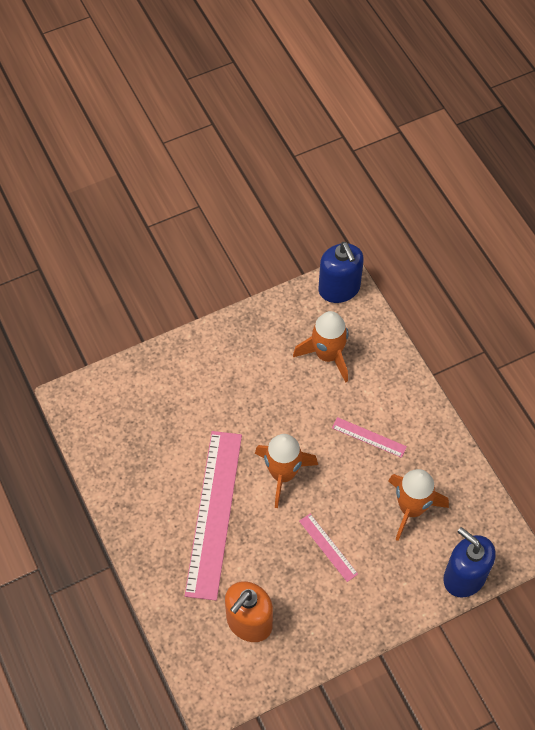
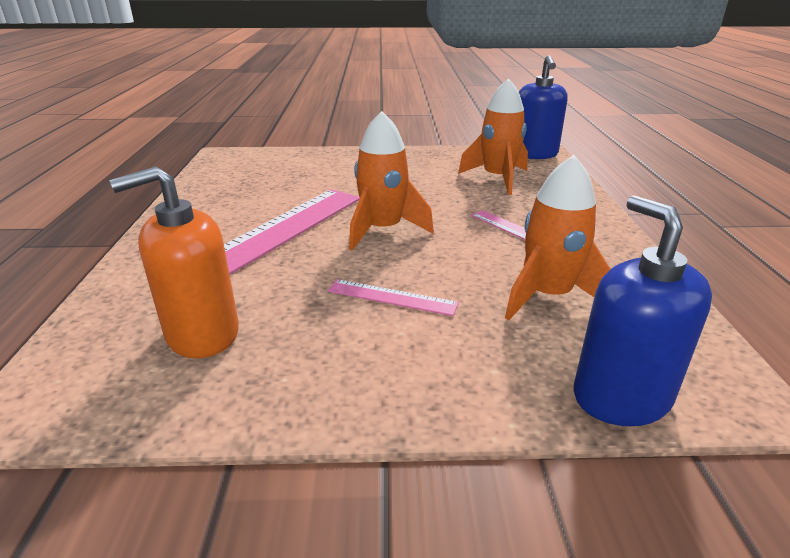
camera: 25 degrees right, 30 degrees down
(328, 547) = (392, 297): pink ruler -> pink ruler turned 60 degrees counterclockwise

